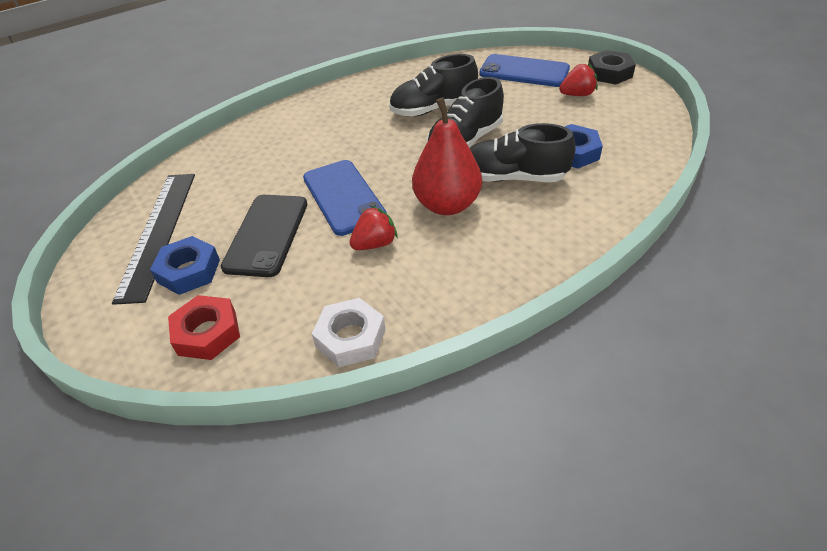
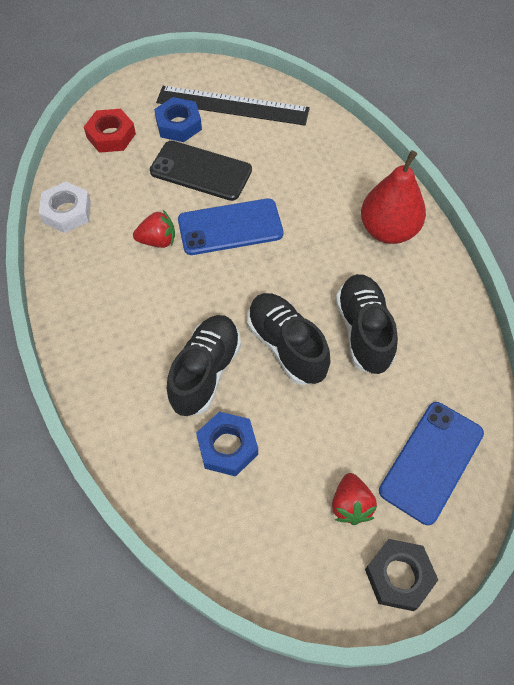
camera: 100 degrees right, 15 degrees up
(375, 244) = (157, 240): red strawberry -> red strawberry turned 75 degrees counterclockwise
(447, 205) = (186, 304): red pear -> red pear (388, 230)

